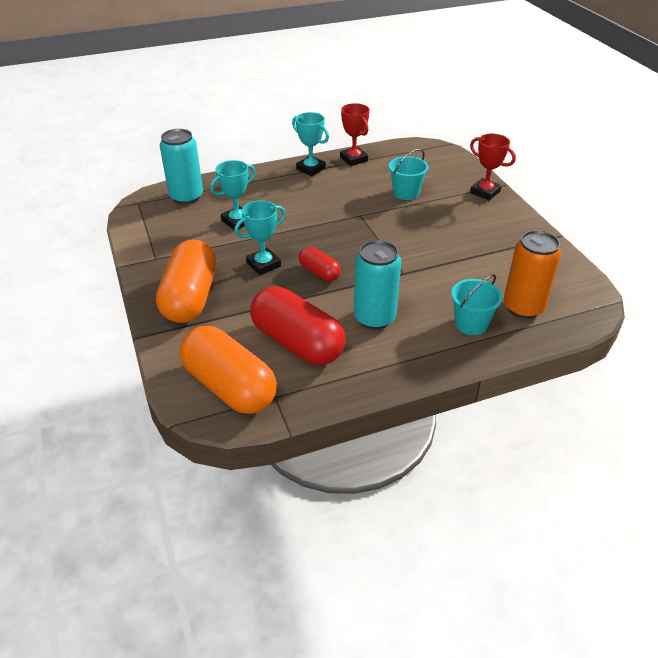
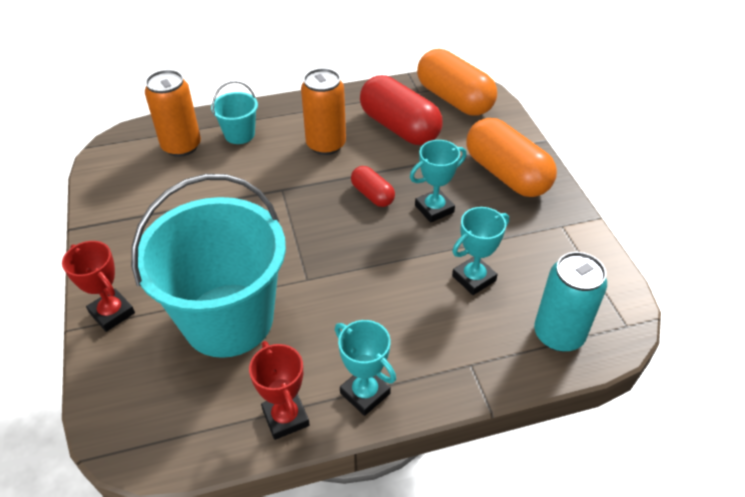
camera: 175 degrees left, 5 degrees up
(190, 298) = (506, 174): orange capsule -> orange capsule turned 45 degrees counterclockwise
(374, 318) = (326, 144): turquoise can -> orange can
(406, 193) = (228, 320): turquoise bucket -> turquoise bucket, size x2.32

